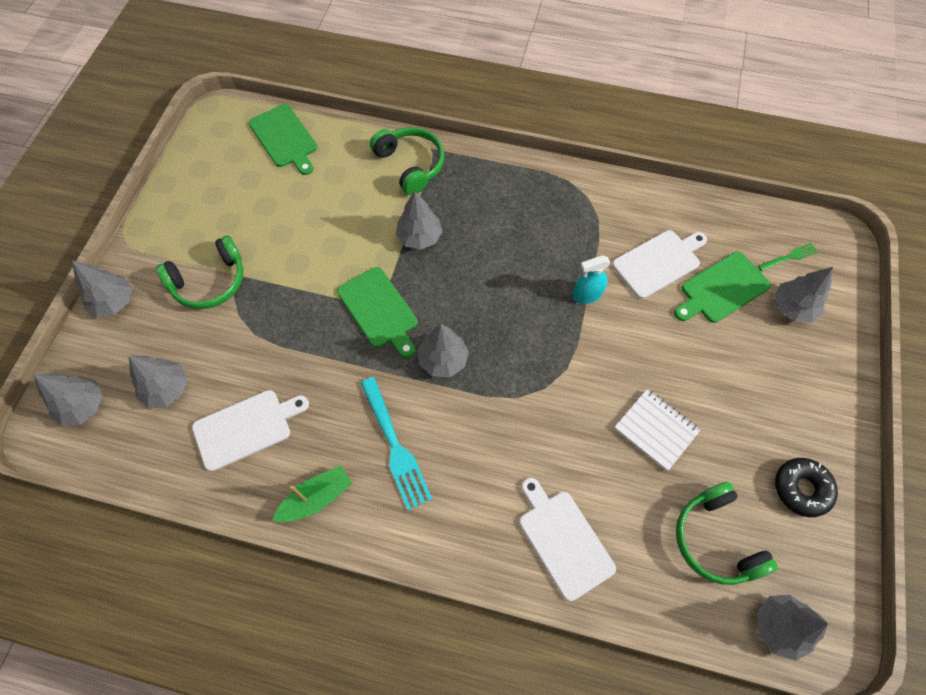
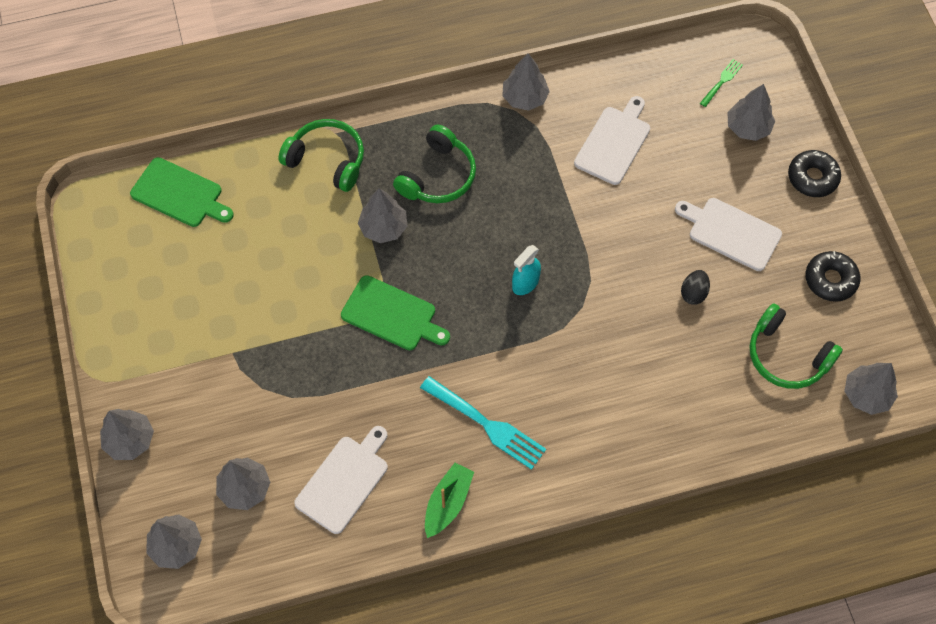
camera: 30 degrees left, 0 degrees up
(210, 281) = (211, 372): green headphones -> green headphones (438, 176)
(443, 360) = (479, 329): grey tree -> grey tree (524, 98)
(563, 540) = (671, 422): white cutting board -> white cutting board (731, 233)
(587, 295) = (569, 205): turquoise spray bottle -> turquoise spray bottle (525, 283)
(656, 430) = (693, 293): white notebook -> black egg
(722, 289) = (681, 140): green cutting board -> none
(833, 383) = (812, 178): none -> black donut

